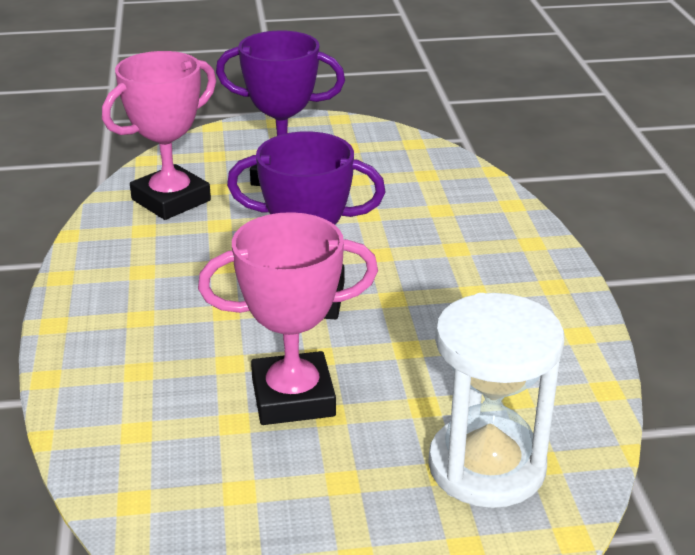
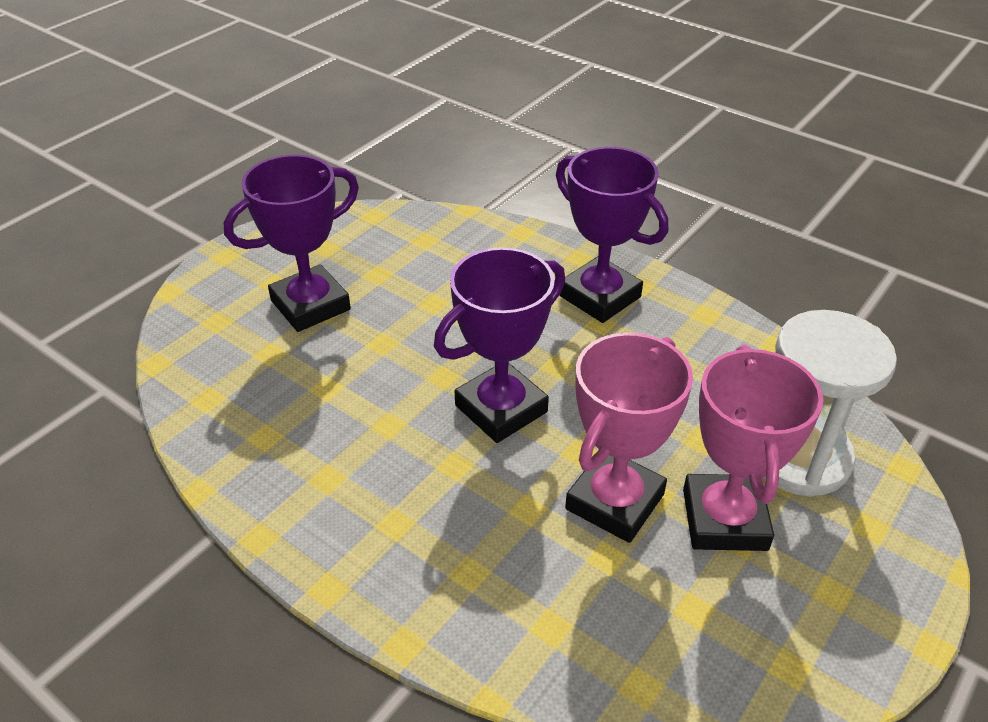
camera: 45 degrees left, 10 degrees up
(171, 200) = (245, 390): pink trophy -> pink trophy (724, 519)
(504, 275) = (600, 296): none -> purple trophy

